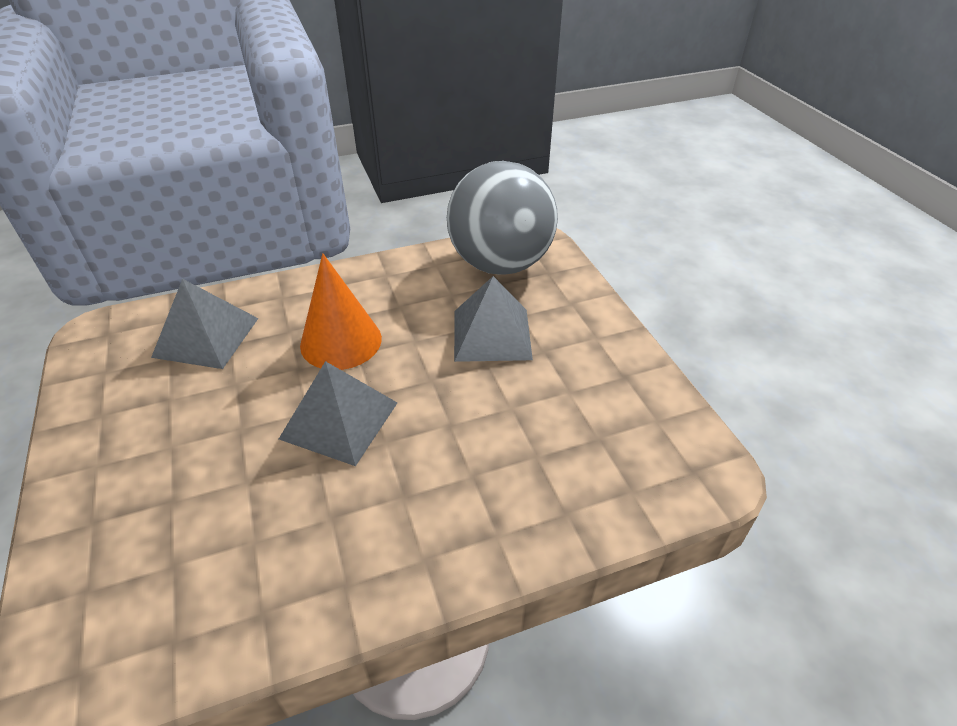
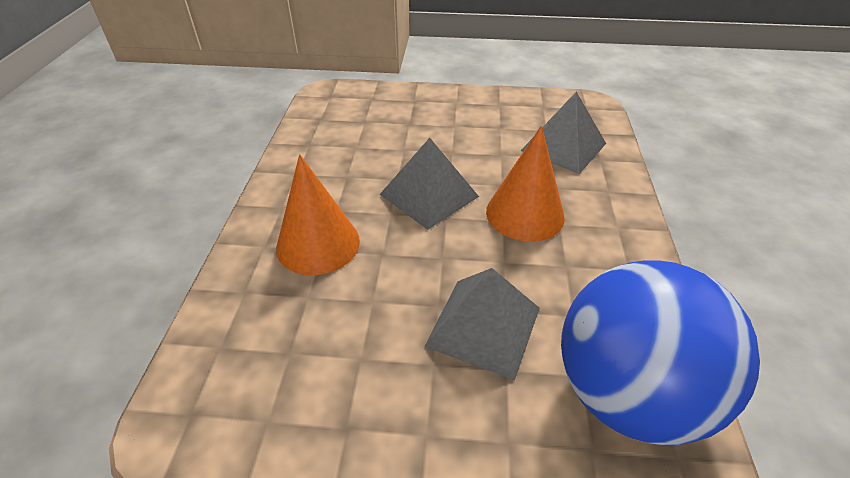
camera: 115 degrees right, 0 degrees up
(466, 484) = (318, 244): none -> orange cone
(500, 264) = (628, 393): grey ball -> blue ball

